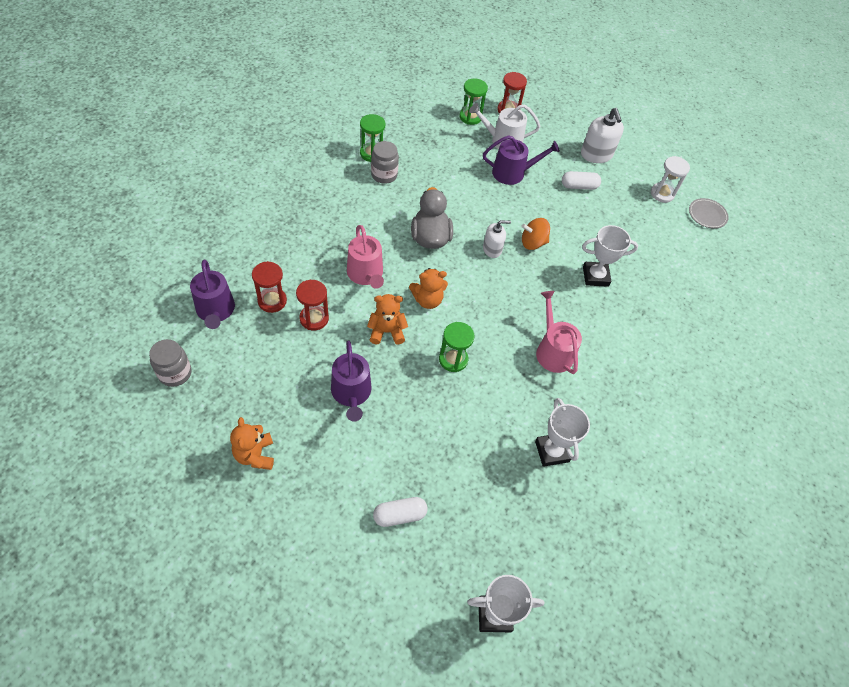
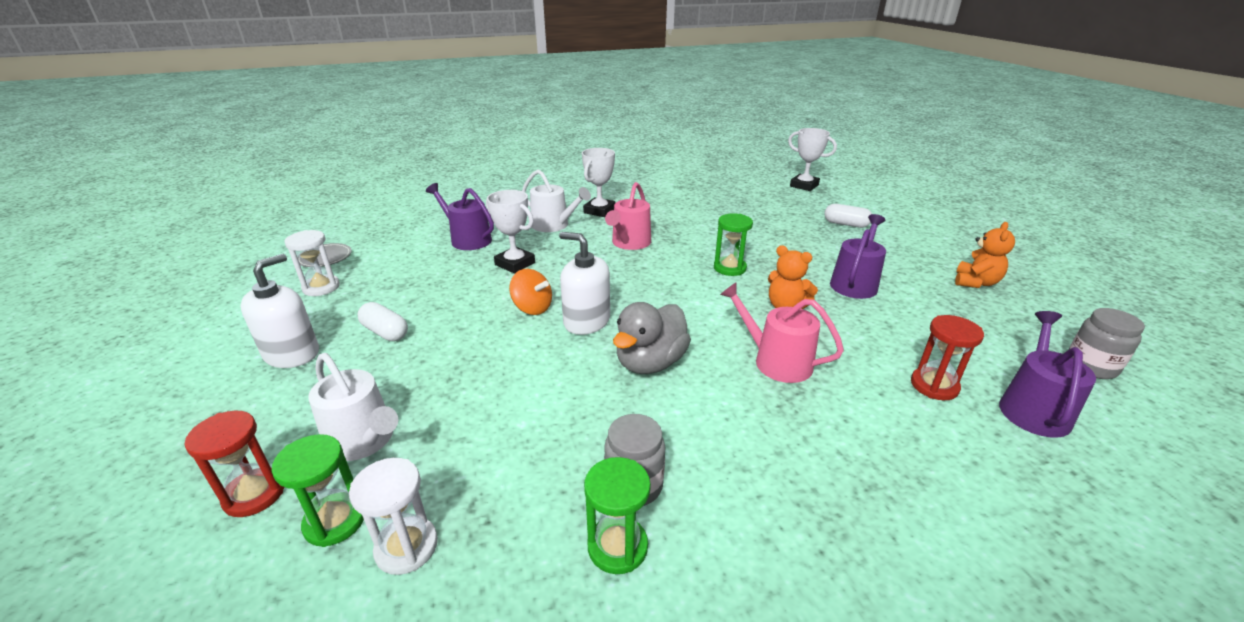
camera: 135 degrees left, 25 degrees down
(314, 318) = (875, 347): red hourglass -> none
(366, 274) = (776, 361): pink watering can -> pink watering can turned 75 degrees counterclockwise
(427, 300) = (715, 311): orange teddy bear -> none
(438, 122) = (406, 547): none -> white hourglass
(492, 249) = (586, 321): white soap dispenser -> white soap dispenser, size x1.57
(512, 173) = (432, 385): purple watering can -> purple watering can (467, 239)
(551, 451) = (698, 211): white trophy -> white trophy (599, 211)
(634, 342) = (553, 225): none -> white watering can

